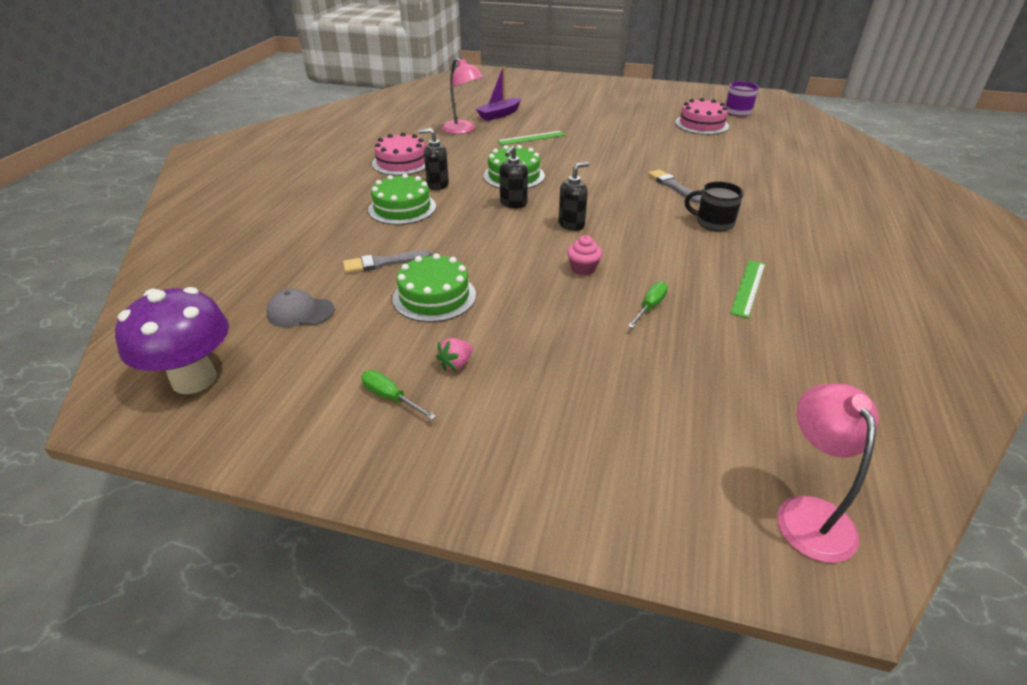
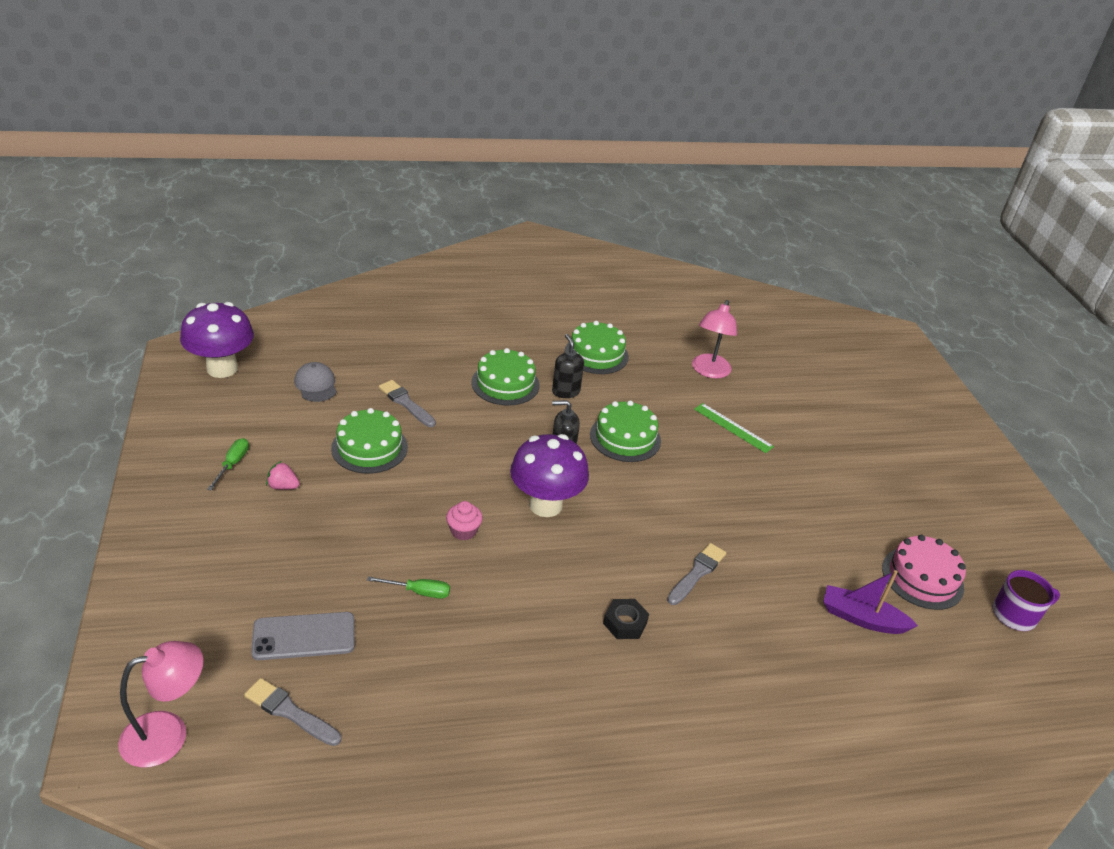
camera: 60 degrees right, 0 degrees up
(401, 162) = (596, 354): pink cake -> green cake
(499, 114) = (776, 386): purple boat -> purple boat (862, 618)
(571, 224) = (545, 505): black soap dispenser -> purple mushroom
(687, 387) = (304, 636): none -> grey phone
(713, 223) = (625, 623): black mug -> black nut
(748, 287) = (493, 668): green ruler -> none
(785, 412) = (290, 712): none -> grey brush

